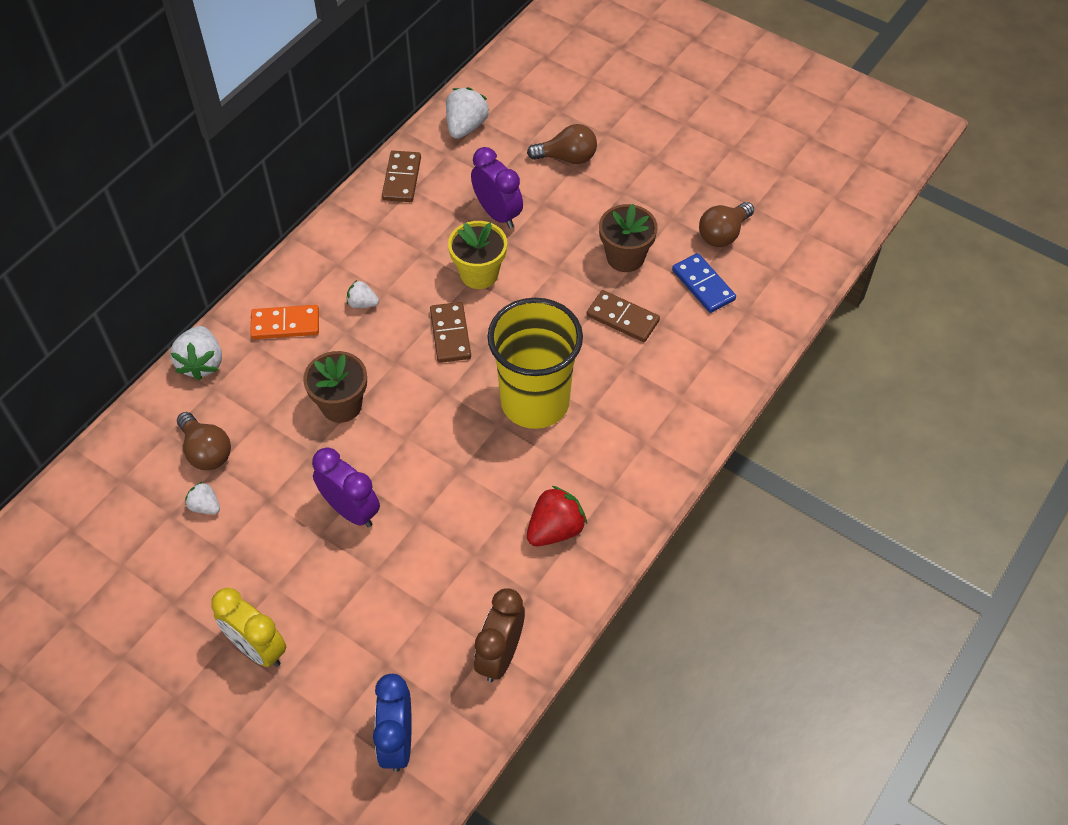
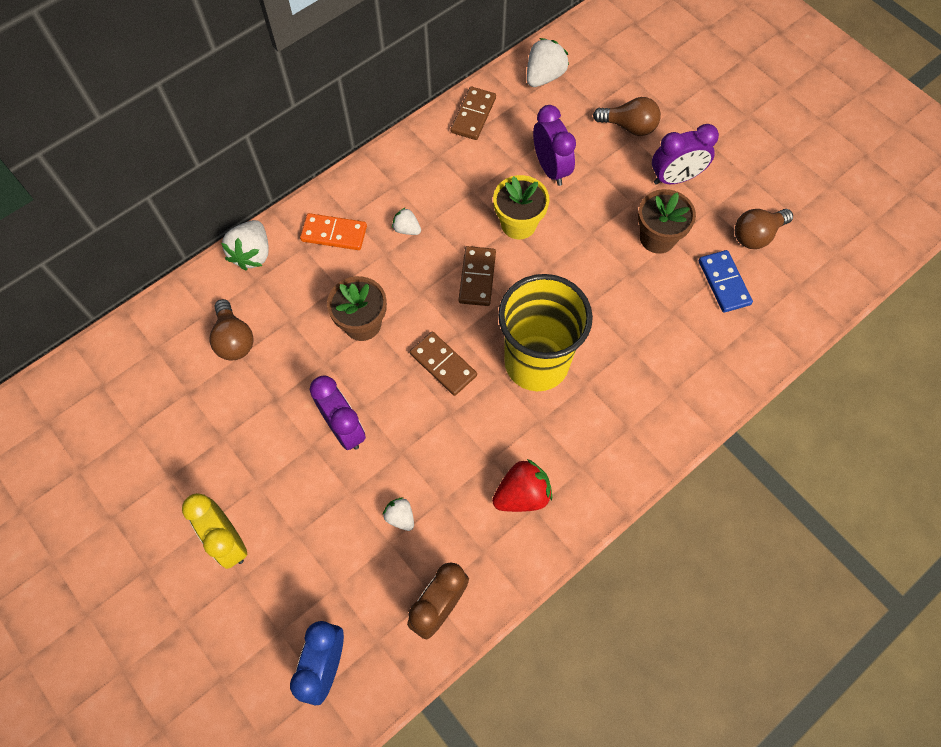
camera: 15 degrees right, 10 degrees up
(205, 506) = (219, 392): white strawberry -> white strawberry (400, 517)
(622, 318) = (639, 298): brown domino -> brown domino (443, 364)
(627, 197) = (675, 178): none -> purple clock

